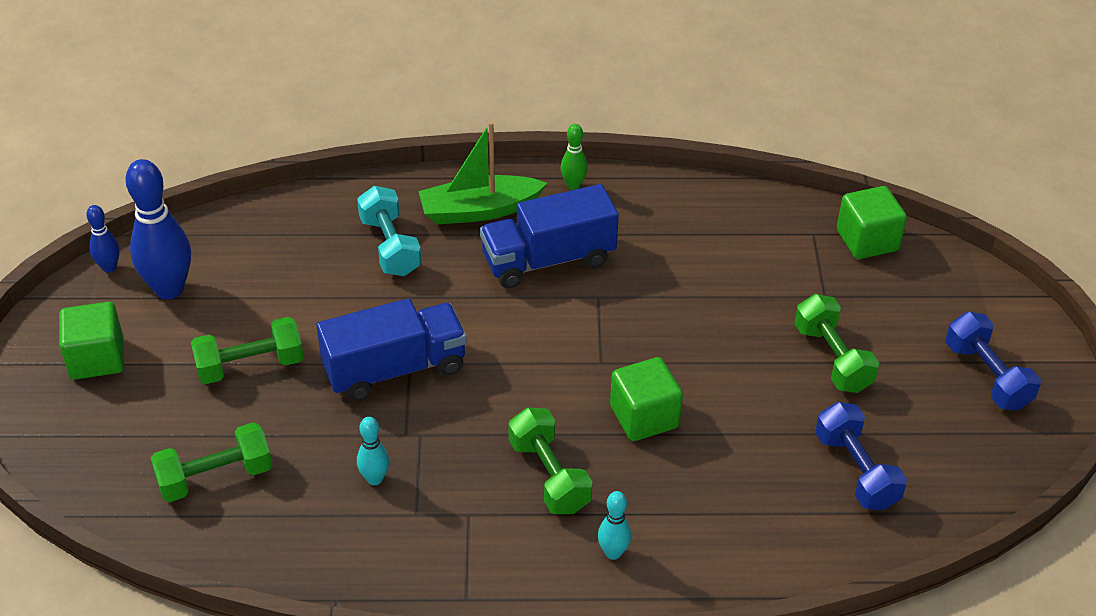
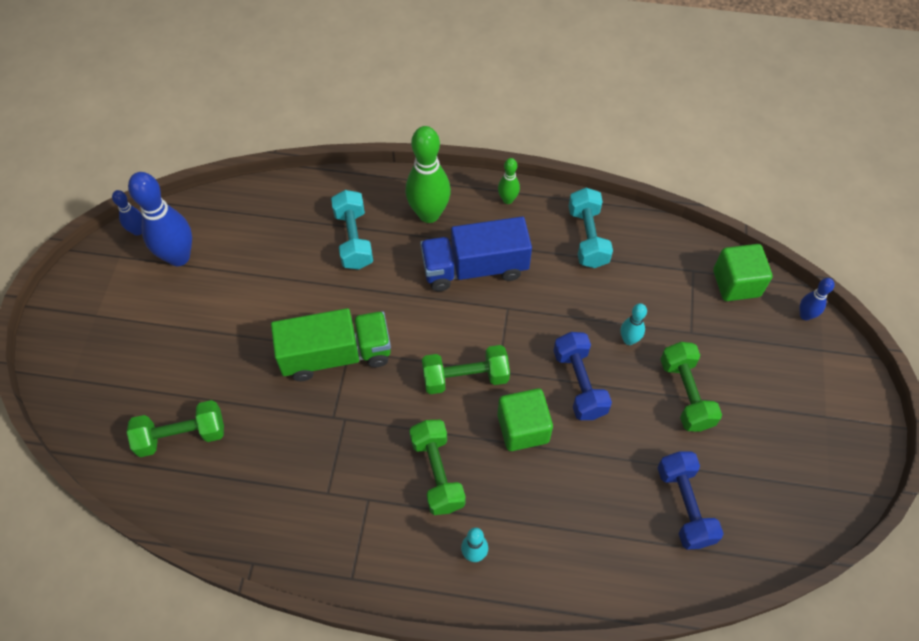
camera: 10 degrees right, 15 degrees up
(97, 358) = (113, 313): green cube -> none
(250, 366) = (226, 336): green dumbbell -> green dumbbell (465, 378)
(375, 479) = (302, 455): turquoise bowling pin -> turquoise bowling pin (629, 340)
(395, 369) = (336, 355): blue truck -> green truck
(479, 210) = (429, 214): green boat -> green bowling pin
(679, 213) = (588, 237): none -> turquoise dumbbell
(955, 263) = (805, 315): none -> blue bowling pin
(986, 376) = (811, 429): blue dumbbell -> blue dumbbell (579, 384)

